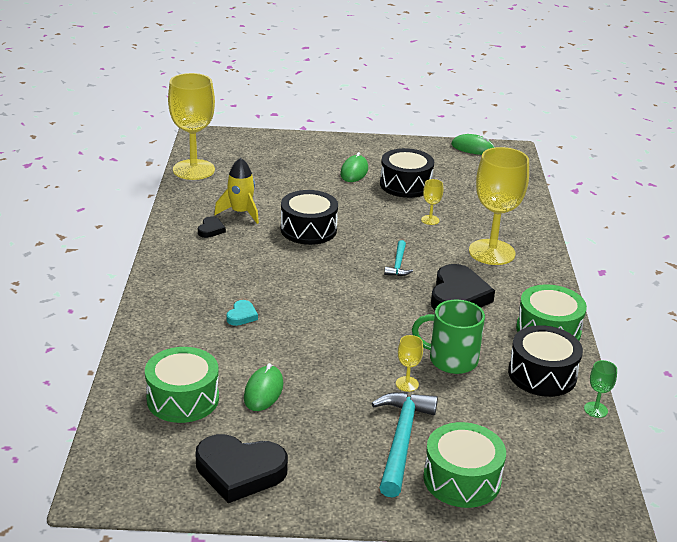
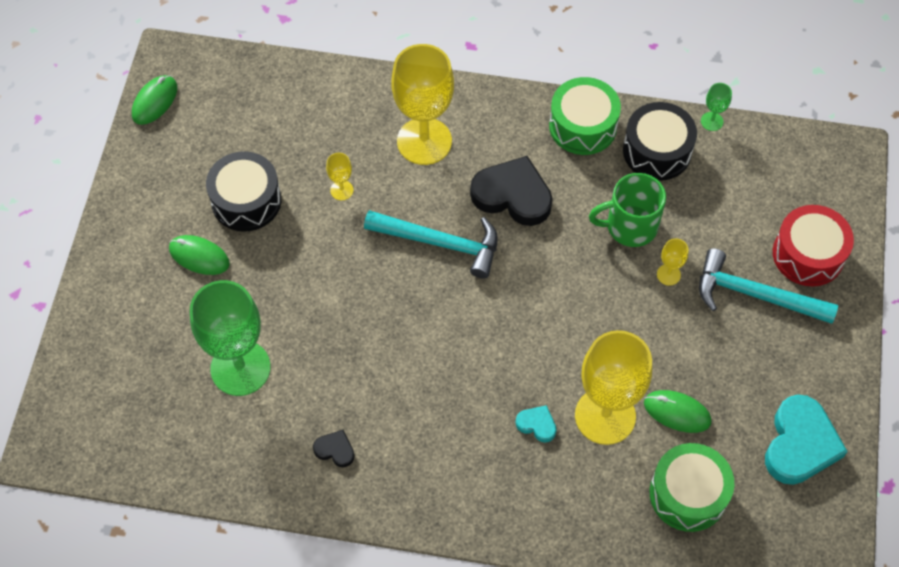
camera: 80 degrees left, 30 degrees up
(193, 170) = (158, 466): yellow goblet -> yellow goblet (605, 416)
(239, 471) = (800, 444): black heart -> turquoise heart
(240, 212) = (294, 410): yellow rocket -> none
(270, 191) = (240, 368): none -> green goblet
(308, 229) = (349, 331): black drum -> none
(398, 264) = (441, 243): turquoise hammer -> turquoise hammer, size x1.90
(451, 360) = (630, 226): green mug -> green mug turned 60 degrees clockwise
(462, 479) = (808, 254): green drum -> red drum

